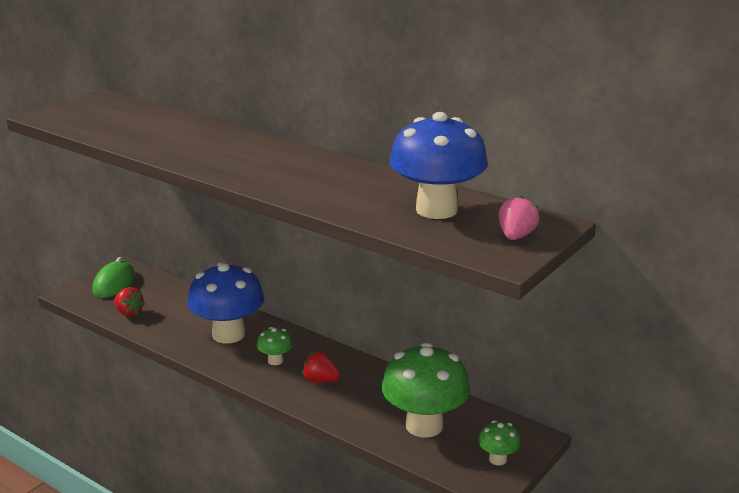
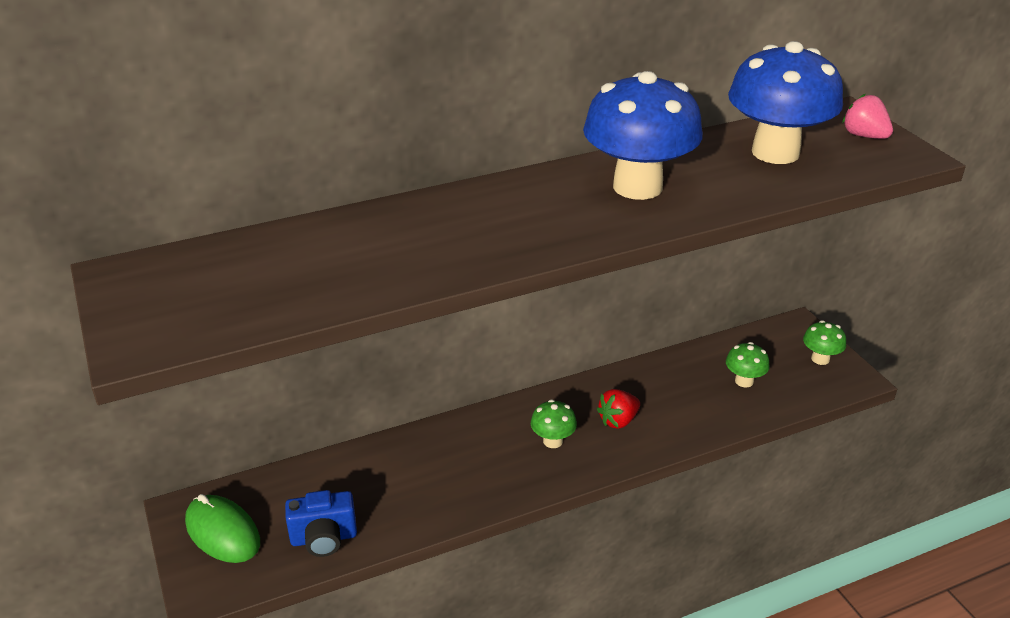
camera: 60 degrees left, 10 degrees up
(129, 312) = (324, 538): red strawberry -> blue camera
(228, 334) = (463, 461): blue mushroom -> blue mushroom (637, 187)
(424, 425) = (744, 381): green mushroom -> green mushroom, size x0.46

